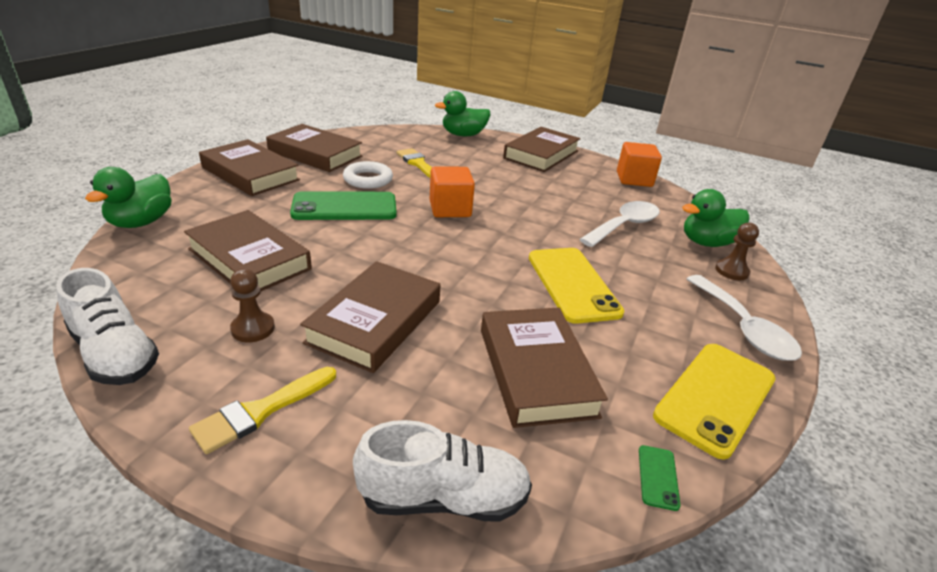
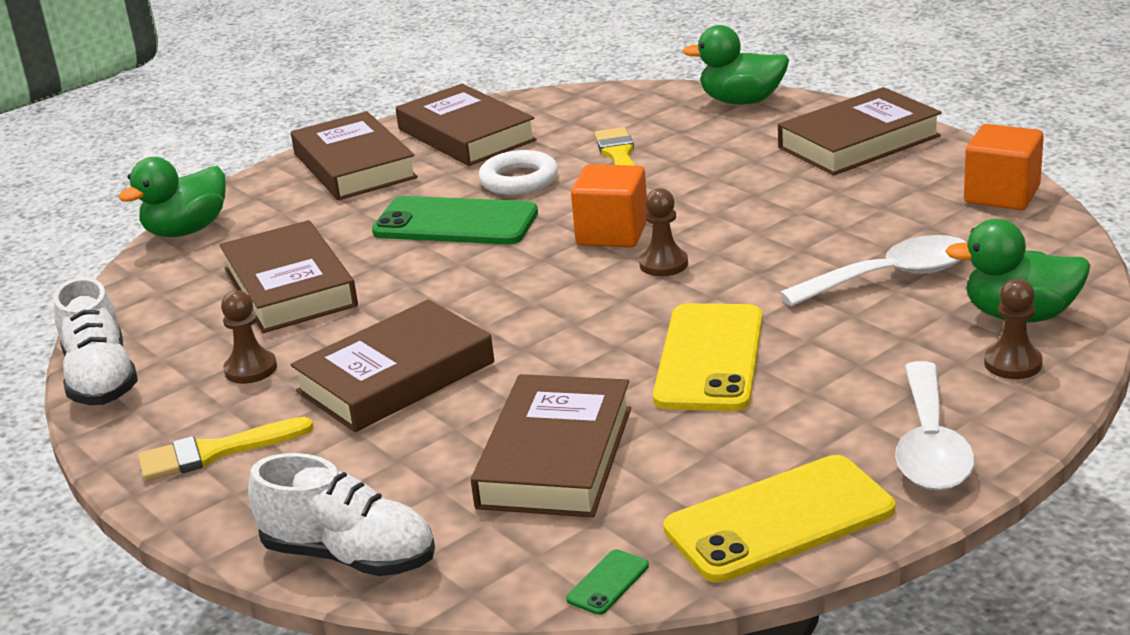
camera: 30 degrees right, 5 degrees down
(495, 226) = (663, 264): none -> brown pawn

